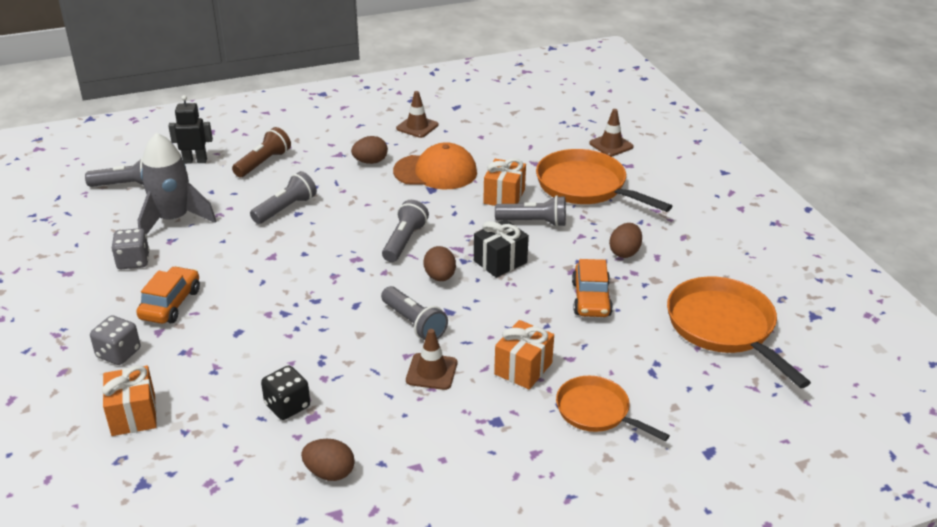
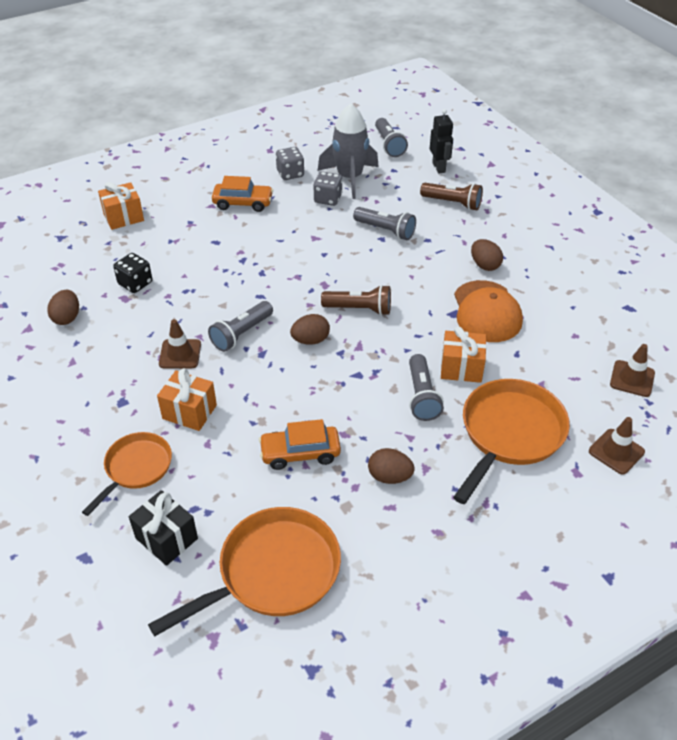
camera: 80 degrees right, 10 degrees up
(118, 353) = (185, 195): grey dice -> grey dice (328, 199)
(404, 241) = (359, 309): grey flashlight -> brown flashlight
(417, 127) = (568, 285): brown traffic cone -> brown traffic cone (632, 379)
(500, 262) = (345, 378): black gift -> black gift (166, 538)

